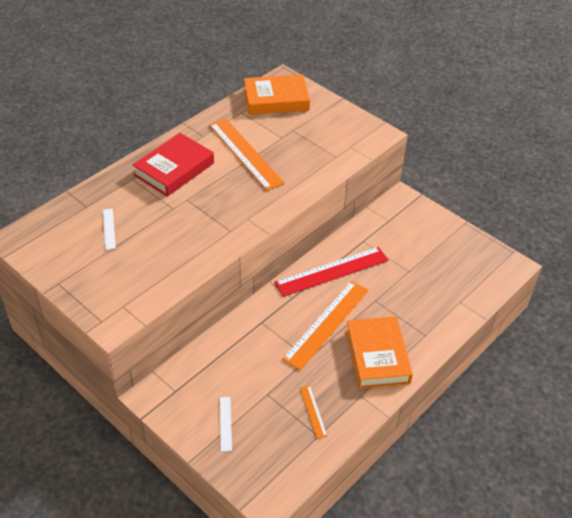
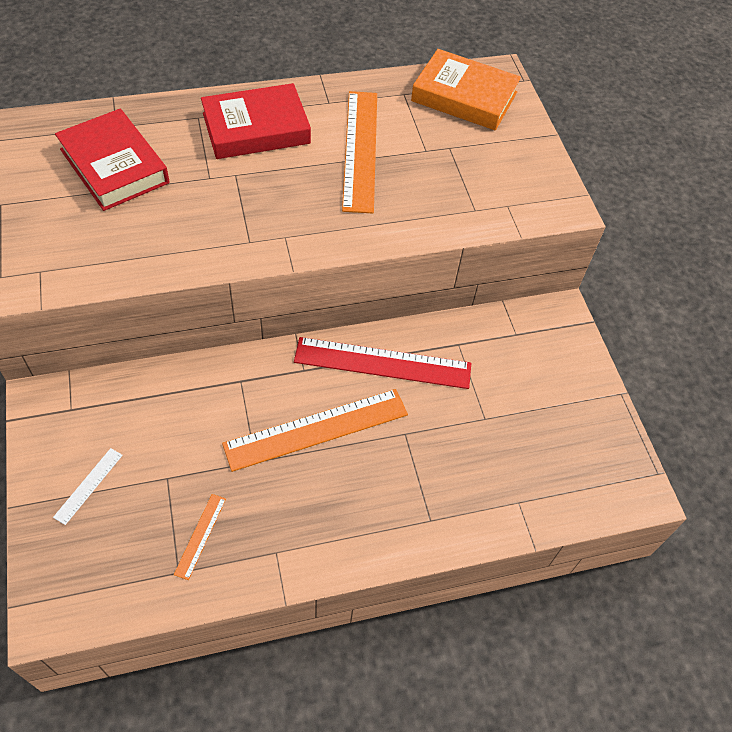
camera: 30 degrees right, 10 degrees up
(109, 228) = (114, 166): white ruler -> red book
(377, 356) = (343, 511): orange book -> none

